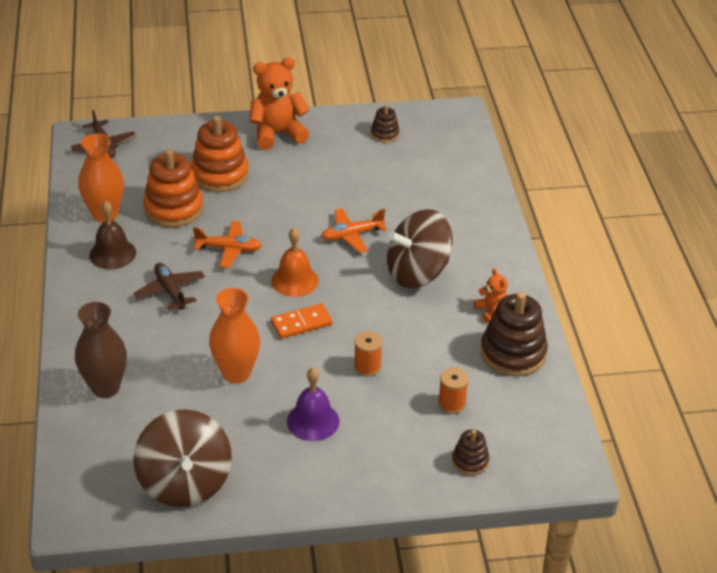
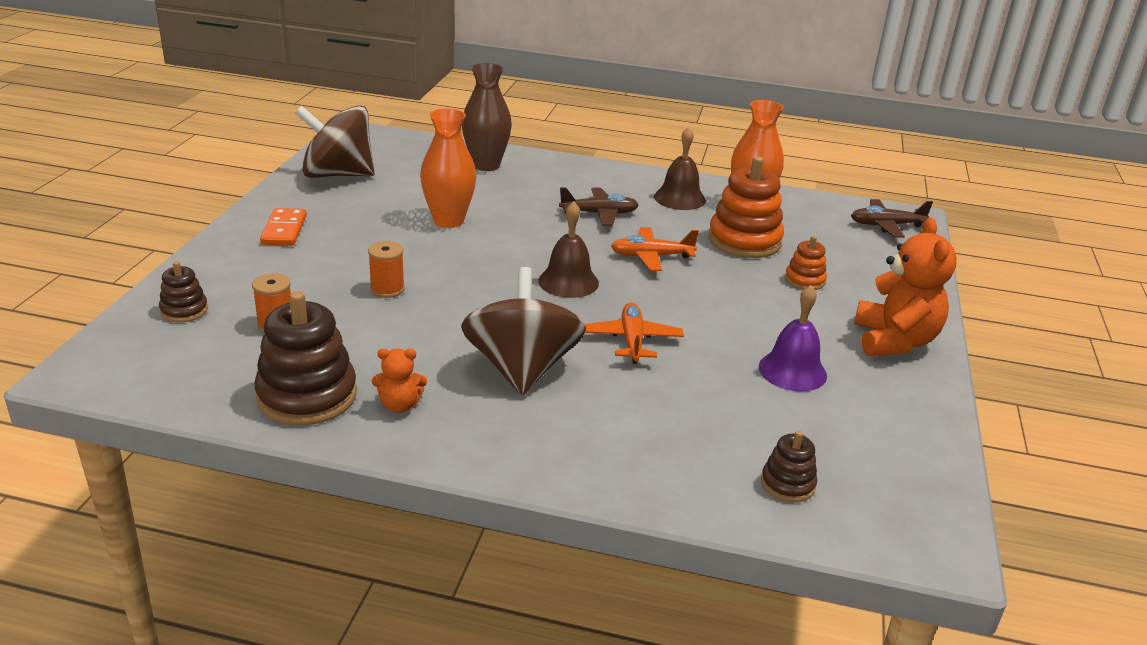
camera: 110 degrees right, 10 degrees down
(220, 175) = (804, 280): orange stacking toy -> orange stacking toy, size x0.52
(229, 249) = (651, 256): orange plane -> orange plane turned 60 degrees clockwise
(294, 280) = (568, 282): orange bell -> brown bell
(301, 323) = (492, 269): orange domino -> orange domino (284, 230)
(313, 421) = (343, 242): purple bell -> purple bell (792, 371)
(384, 134) = (877, 437): brown stacking toy -> brown stacking toy (787, 484)

